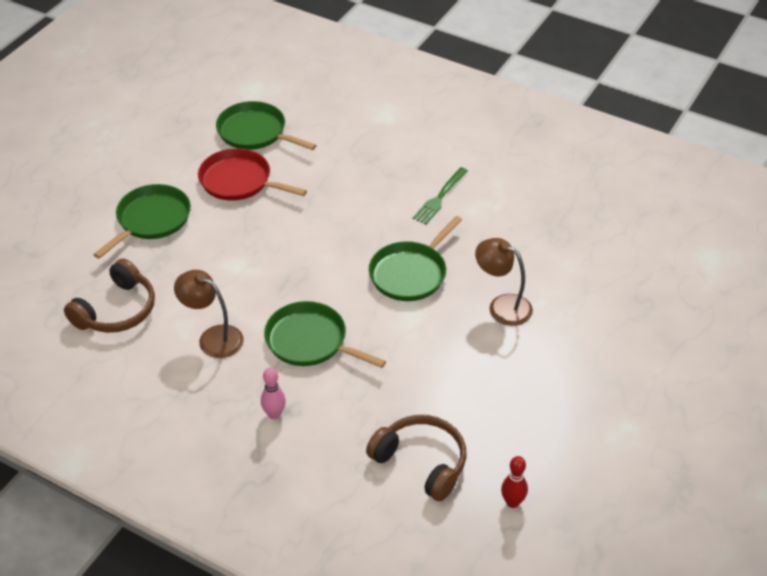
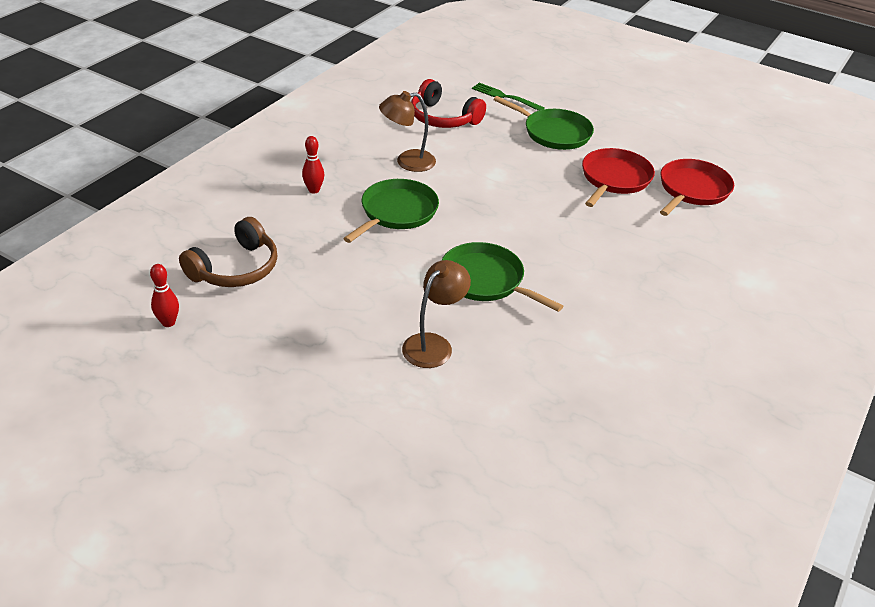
camera: 90 degrees right, 5 degrees down
(116, 310) = (443, 118): brown headphones -> red headphones
(213, 337) = (407, 162): brown lamp -> brown lamp turned 135 degrees counterclockwise
(255, 132) = (692, 190): green pan -> red pan
(274, 414) = (314, 190): pink bowling pin -> red bowling pin
(440, 198) = (610, 312): green fork -> green fork (505, 97)

